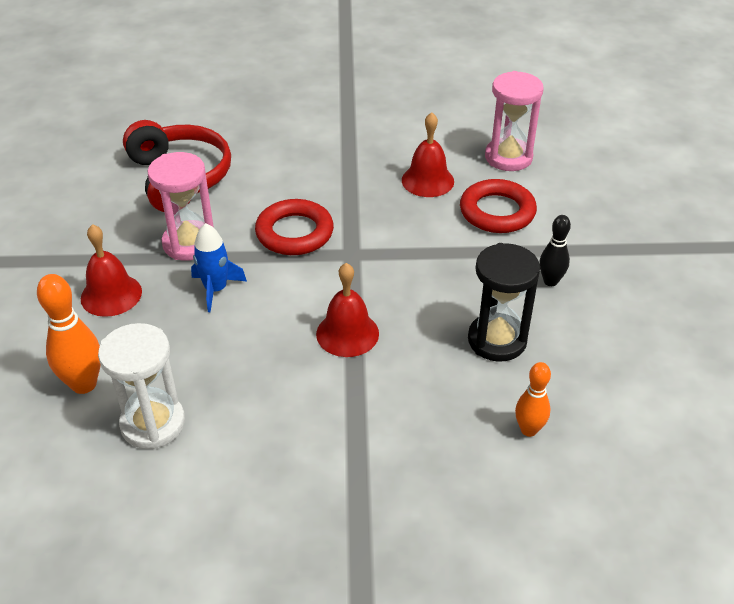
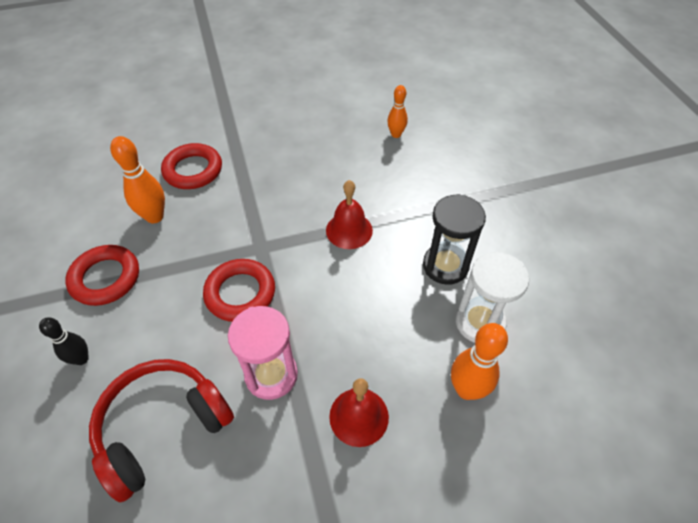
camera: 105 degrees left, 10 degrees up
(216, 289) = (327, 330): blue rocket -> none
(355, 149) = (105, 278): none -> red ring
(427, 180) = (154, 217): red bell -> orange bowling pin
(497, 340) = (329, 155): black hourglass -> black hourglass (445, 266)
(508, 157) = (119, 172): pink hourglass -> none
(550, 281) = (266, 136): black bowling pin -> black bowling pin (81, 359)

